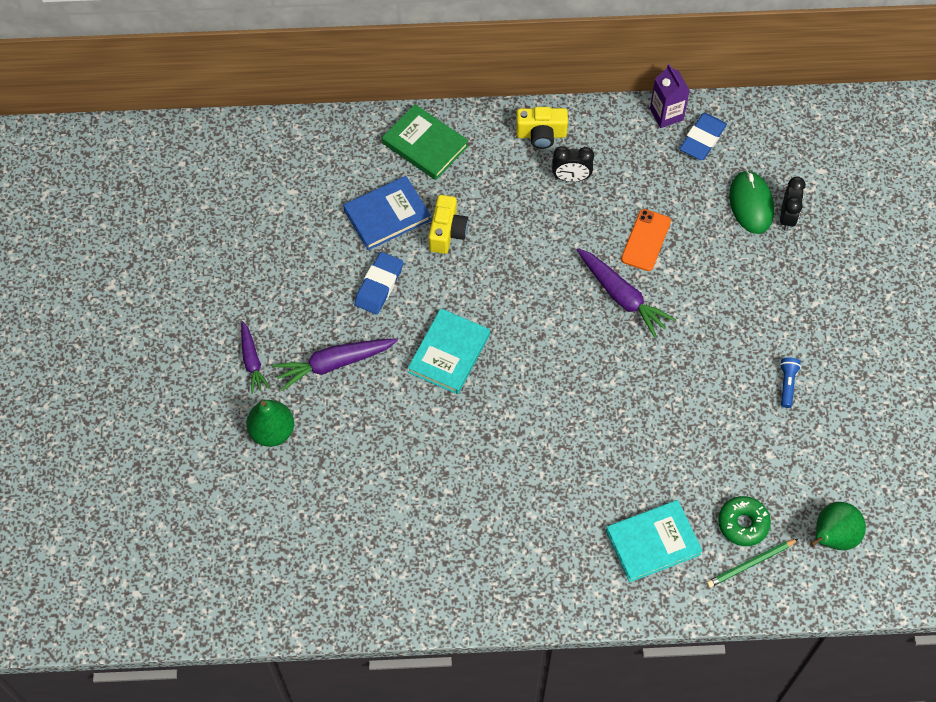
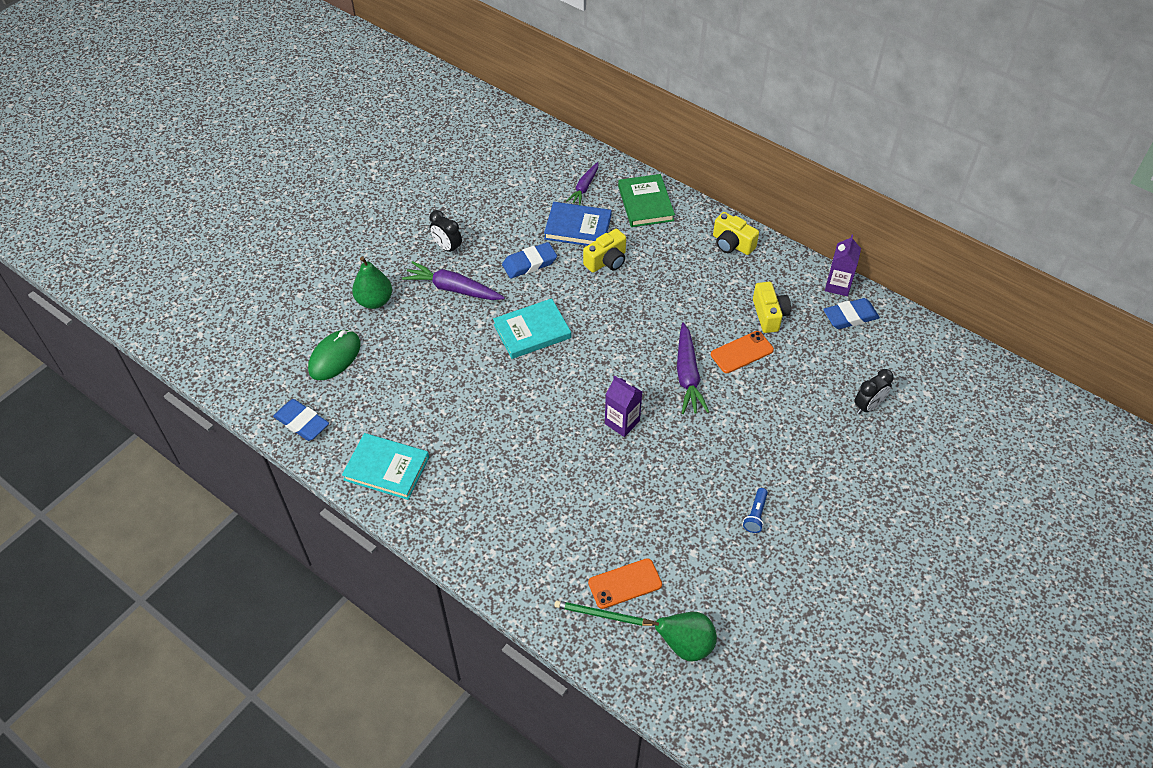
camera: 40 degrees right, 10 degrees down
(252, 361) = (406, 254): purple carrot -> purple carrot (584, 187)
(332, 601) = (302, 422): none -> blue eraser
(571, 178) = (726, 281): black clock -> black clock (447, 248)
(609, 382) = (622, 422): none -> purple carton
(636, 186) = (769, 315): none -> yellow camera
(653, 542) = (546, 546): turquoise book -> turquoise book (386, 468)
(743, 524) = (625, 583): green donut -> orange phone
(751, 204) = (847, 380): green mouse -> green mouse (334, 357)
(787, 384) = (755, 515): blue flashlight -> blue flashlight turned 150 degrees clockwise

